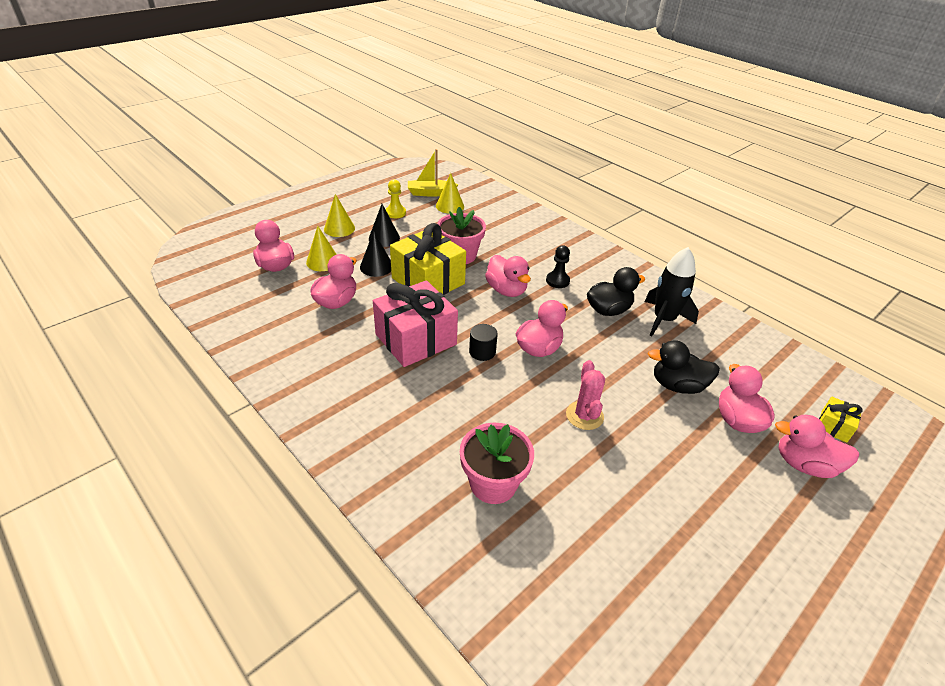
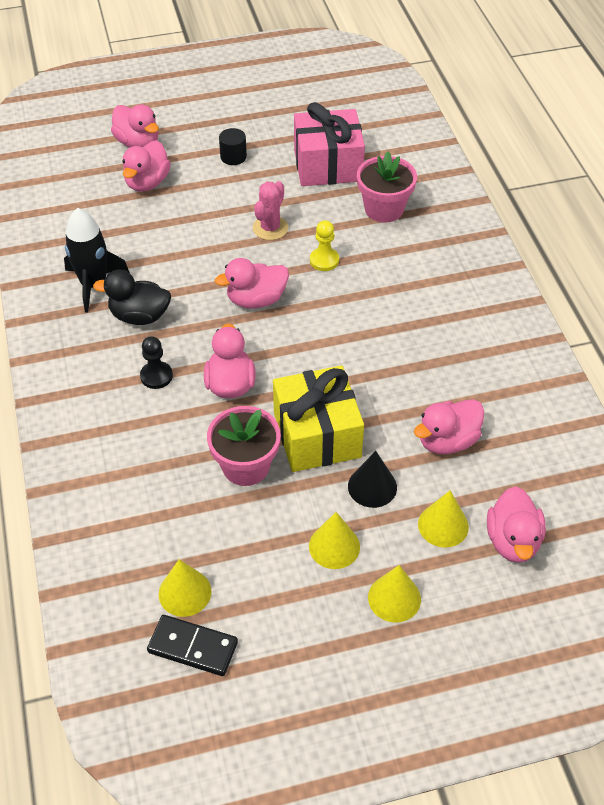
camera: 150 degrees left, 10 degrees up
(384, 238) = (334, 546): black cone -> yellow cone
(395, 213) = (285, 608): yellow pawn -> yellow pawn (324, 260)
(416, 339) = (377, 355): pink gift -> pink gift (328, 165)
(430, 193) = (193, 647): yellow boat -> black domino
(482, 352) = (316, 316): black cylinder -> black cylinder (233, 157)
(677, 385) = (162, 222): black duck -> none
(834, 426) = (77, 154): yellow gift -> none

